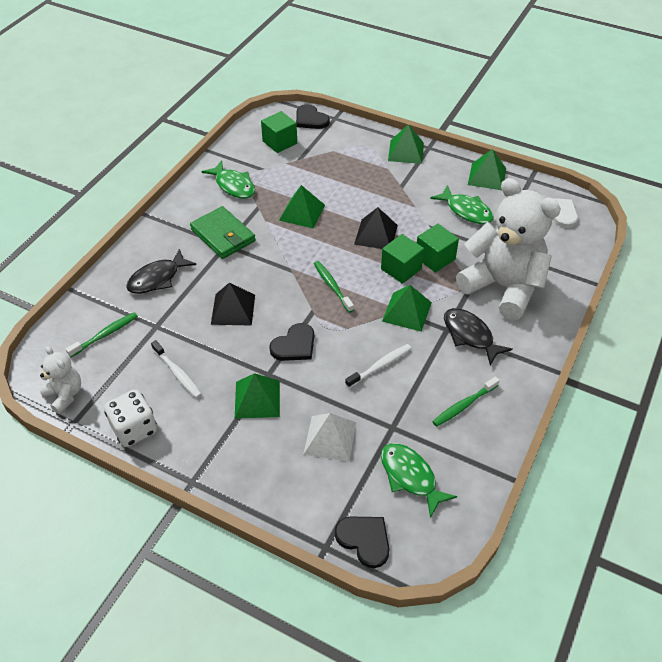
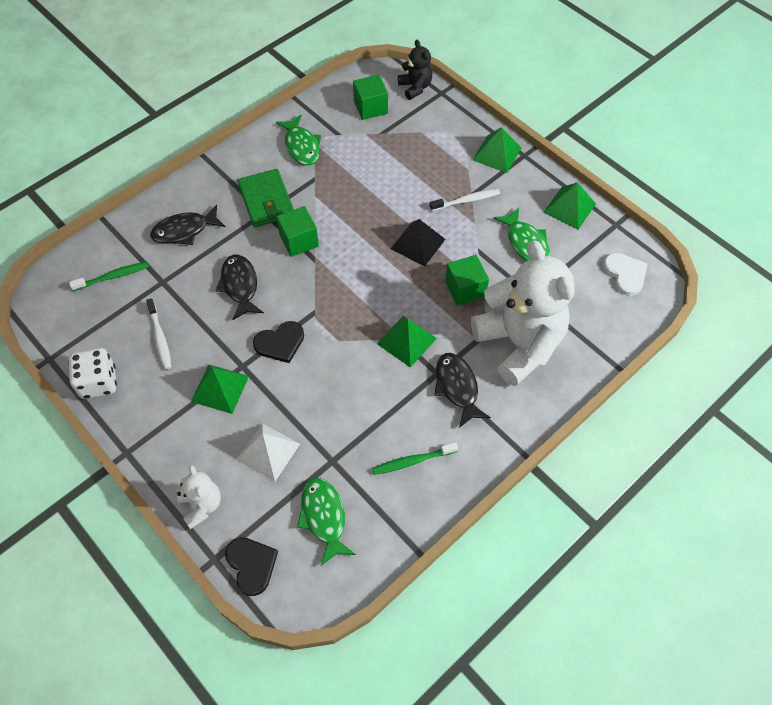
camera: 20 degrees right, 10 degrees up
(64, 395) = (53, 327): white teddy bear -> white teddy bear (201, 505)
(233, 309) = (240, 286): black pyramid -> black fish
(302, 212) = (355, 197): green pyramid -> none
(310, 119) = (415, 87): black heart -> black teddy bear
(332, 286) = (346, 290): green toothbrush -> none
(380, 366) = (351, 391): white toothbrush -> white toothbrush (466, 200)
(401, 269) = (424, 291): green cube -> green cube (299, 241)

